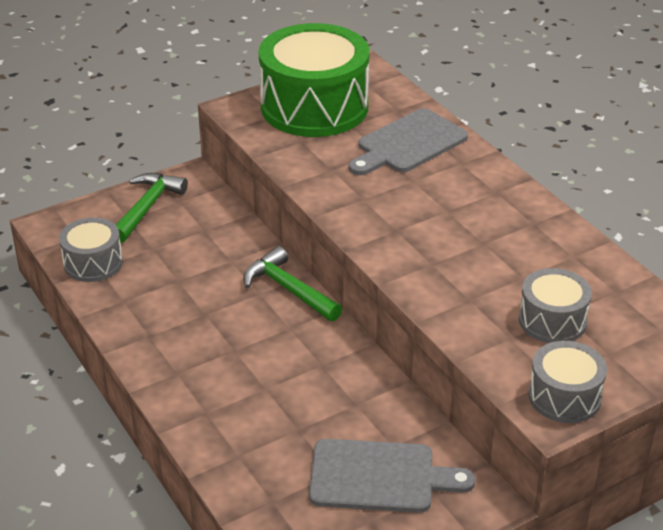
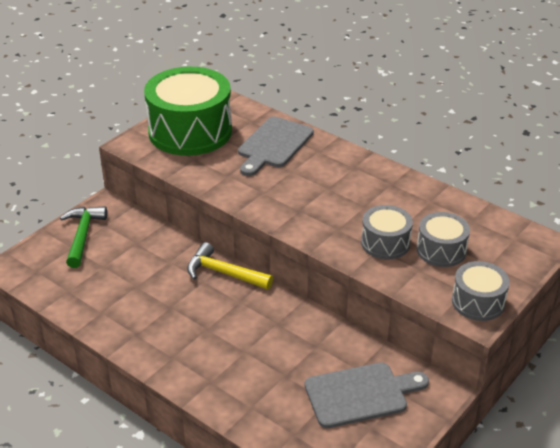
camera: 20 degrees left, 0 degrees up
(93, 263) = (62, 288): grey drum -> grey drum (385, 243)
(289, 289) = (224, 273): green hammer -> yellow hammer

